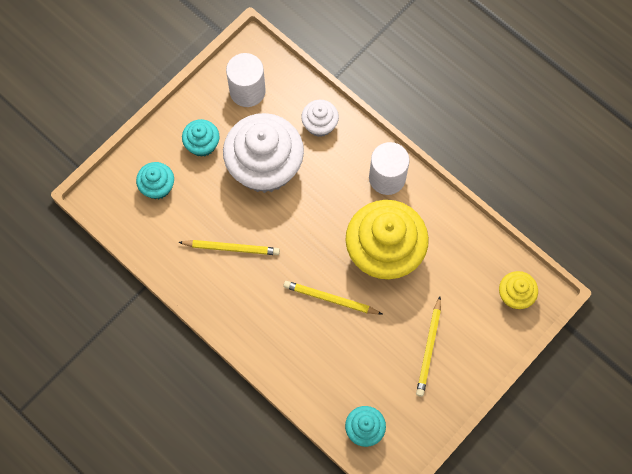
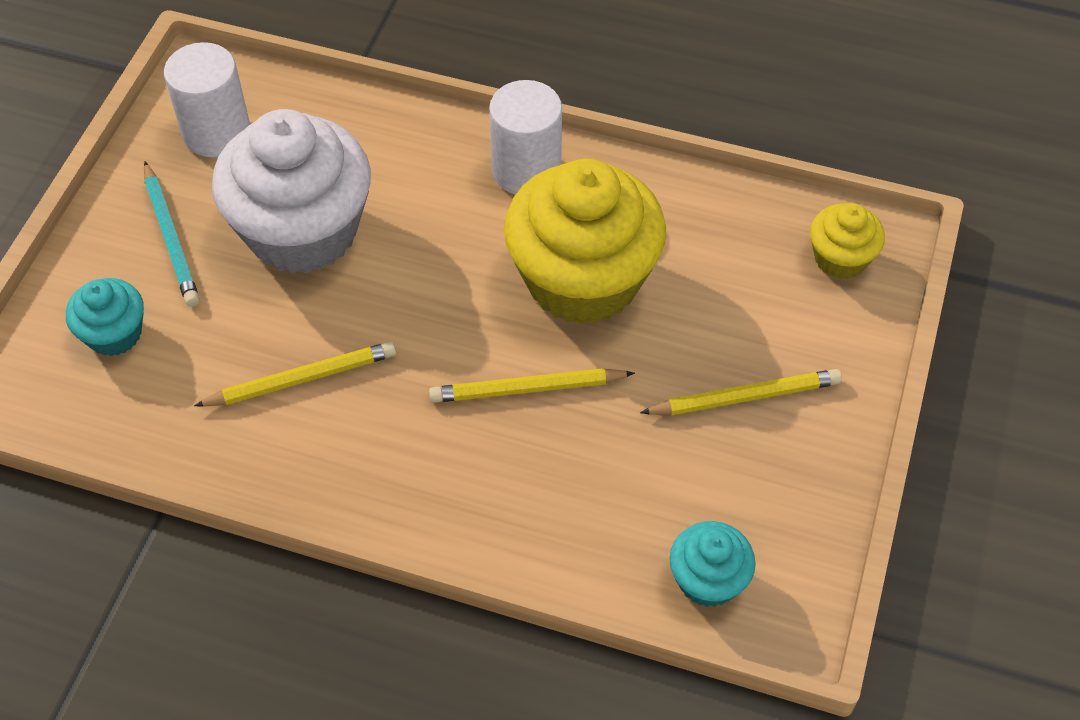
camera: 25 degrees left, 15 degrees down
(202, 144) = (170, 238): turquoise cupcake -> turquoise pencil
(320, 125) = (369, 136): white cupcake -> none
(428, 348) = (745, 397): yellow pencil -> yellow pencil turned 90 degrees counterclockwise

